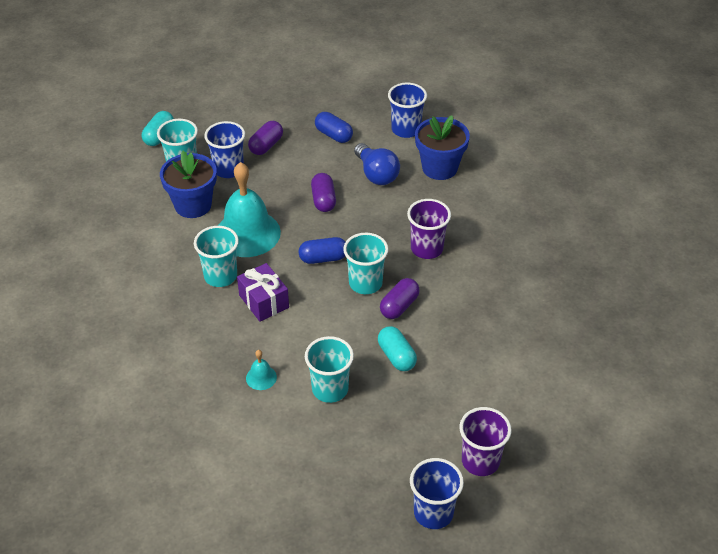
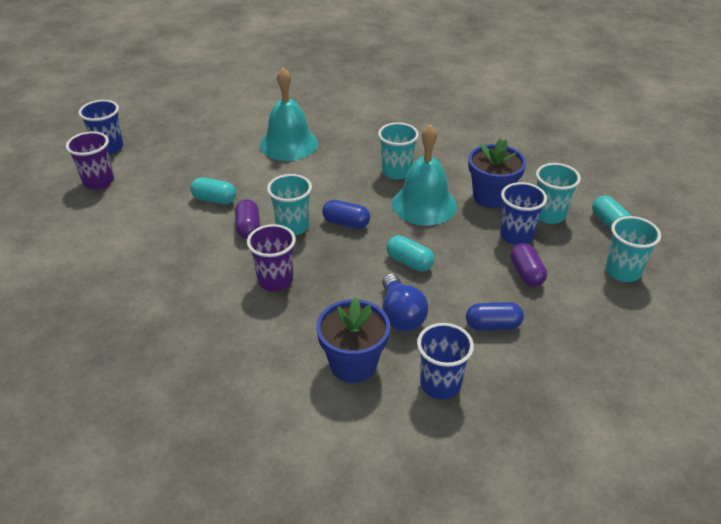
camera: 135 degrees right, 5 degrees down
(261, 377) = (289, 144): turquoise bell -> turquoise bell, size x2.39
(264, 301) = (346, 176): purple gift -> none
(323, 200) = (409, 262): purple capsule -> turquoise capsule
(323, 258) = (346, 223): blue capsule -> blue capsule turned 75 degrees clockwise
(330, 389) = (238, 161): turquoise cup -> turquoise cup (622, 271)
(376, 174) = (401, 315): blue light bulb -> blue light bulb turned 120 degrees counterclockwise

